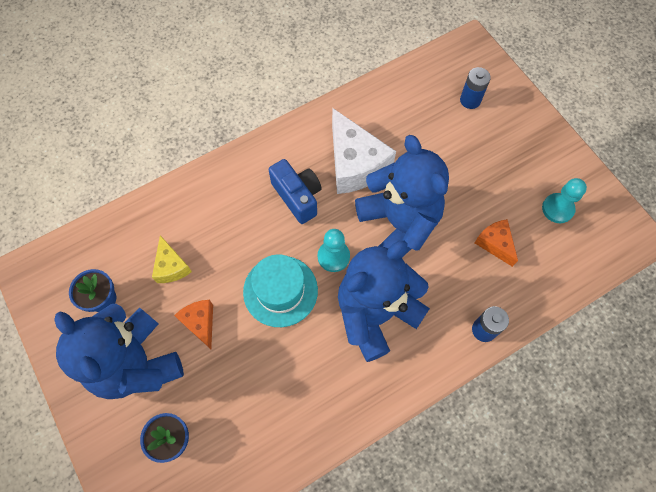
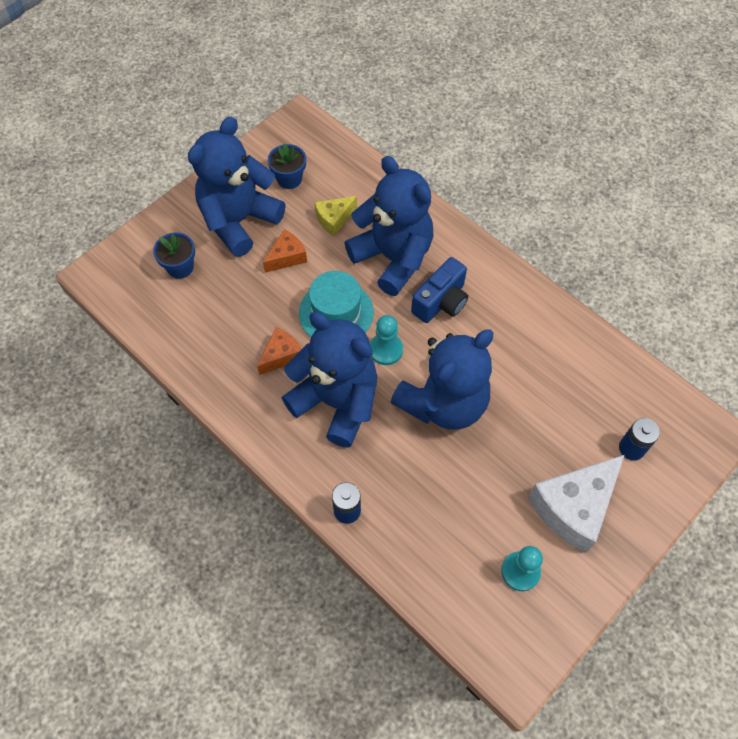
camera: 75 degrees right, 5 degrees down
(236, 224) = (393, 258): none -> blue teddy bear
(355, 164) = (498, 345): white cheese -> white cheese (573, 507)
(495, 244) = (451, 506): orange cheese -> orange cheese (281, 355)

